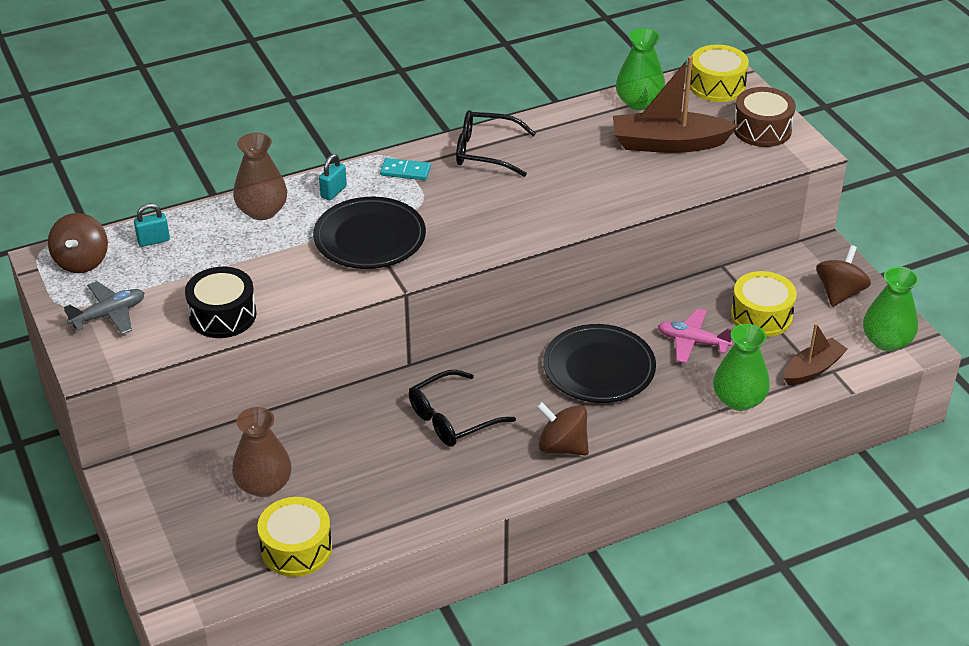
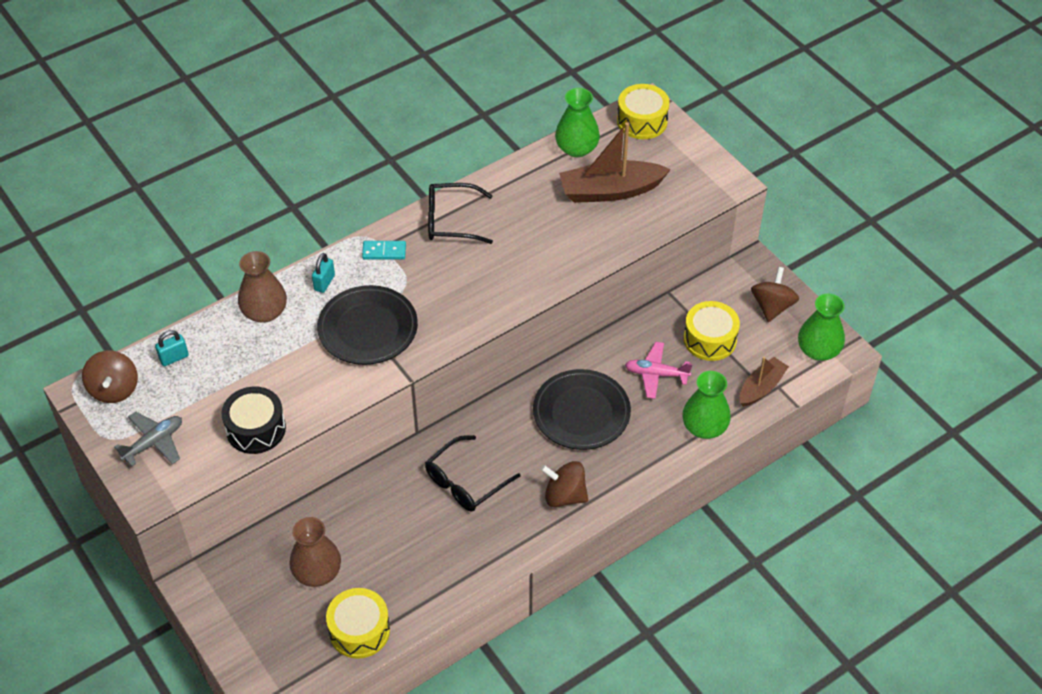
camera: 10 degrees left, 10 degrees up
(762, 129) = (689, 165): brown drum -> none

